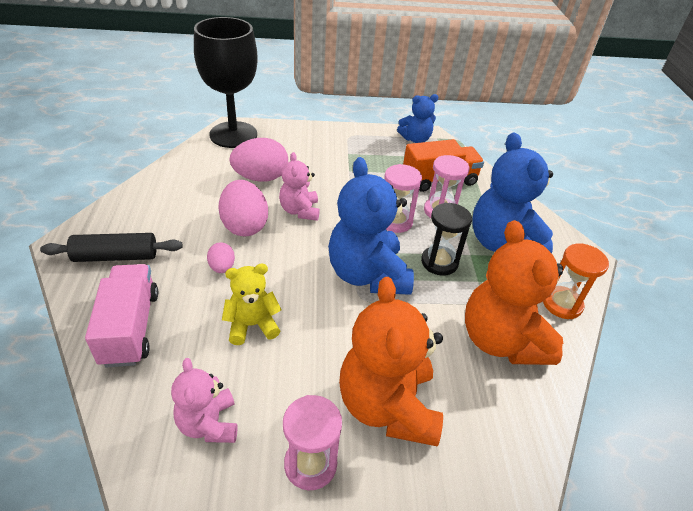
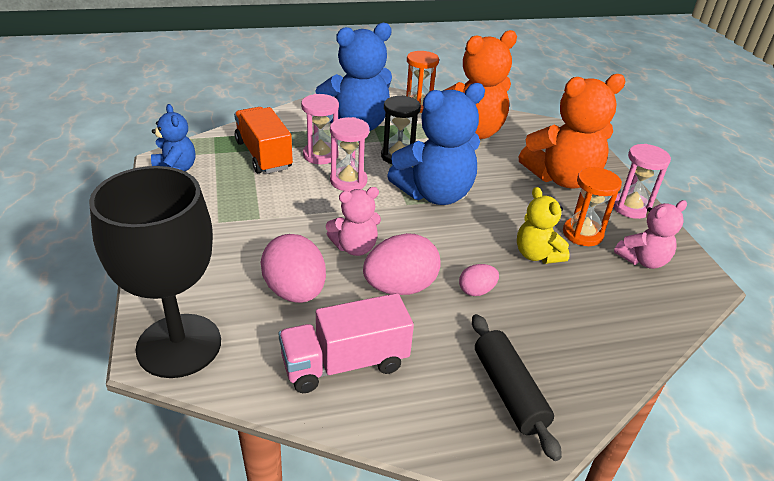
camera: 100 degrees left, 5 degrees down
(130, 328) = (595, 338): pink truck -> pink truck (345, 363)
(272, 380) = (582, 234): none -> orange hourglass

